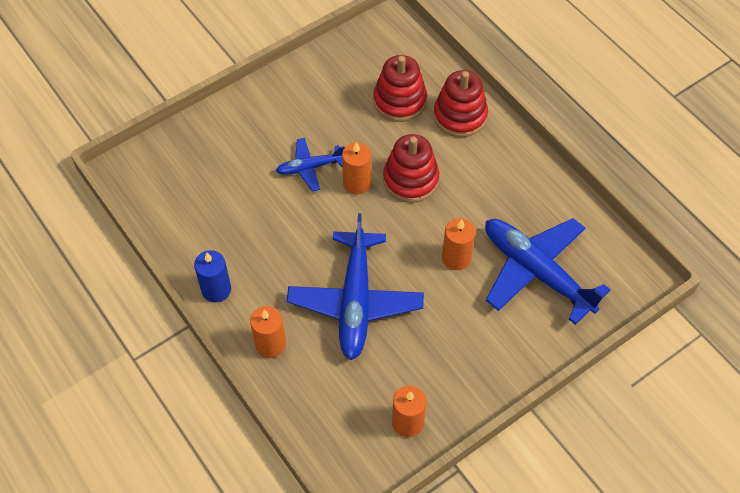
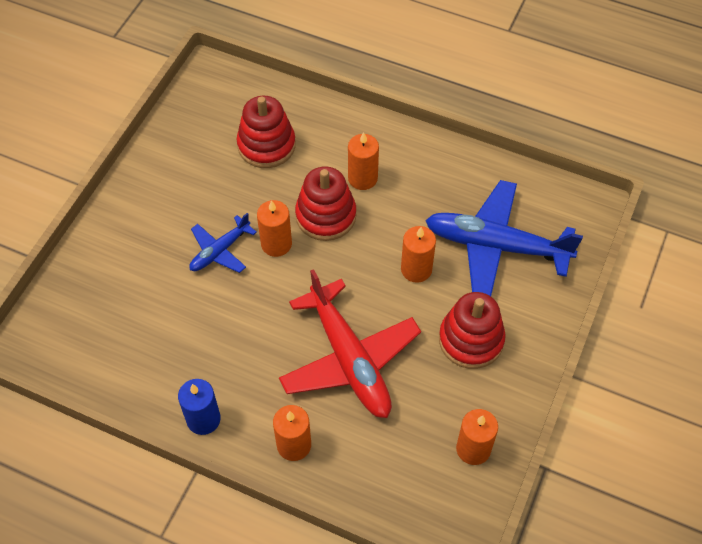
camera: 30 degrees left, 0 degrees up
(355, 302) = (349, 359): blue plane -> red plane
(460, 116) = (333, 134): red stacking toy -> red stacking toy (471, 340)
(460, 163) = (362, 178): none -> orange candle

